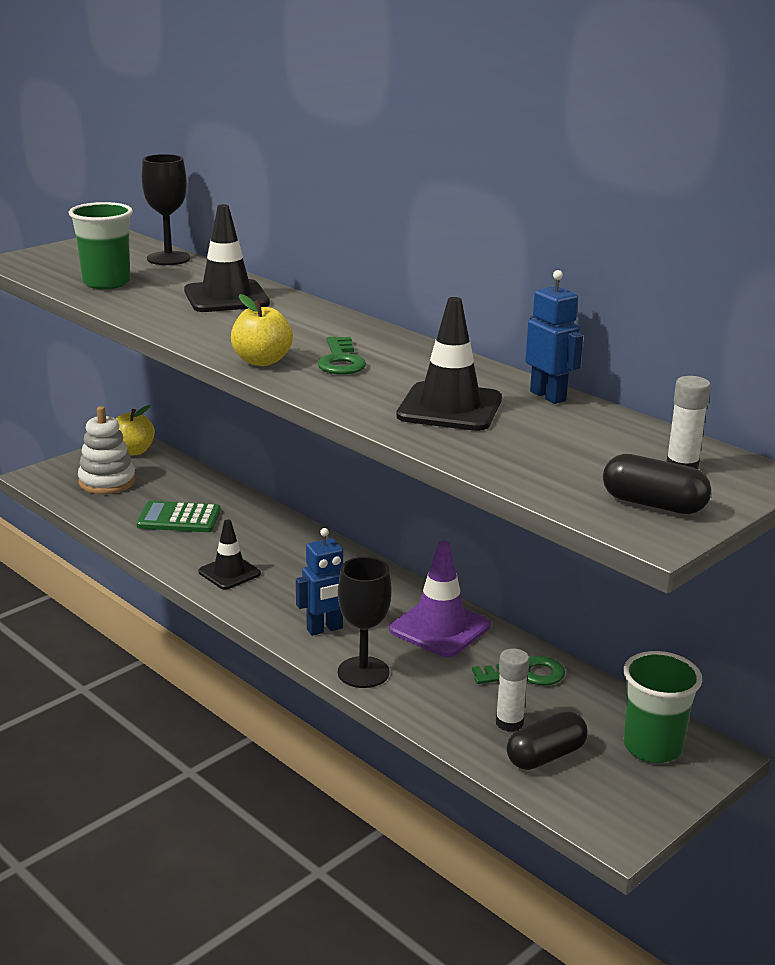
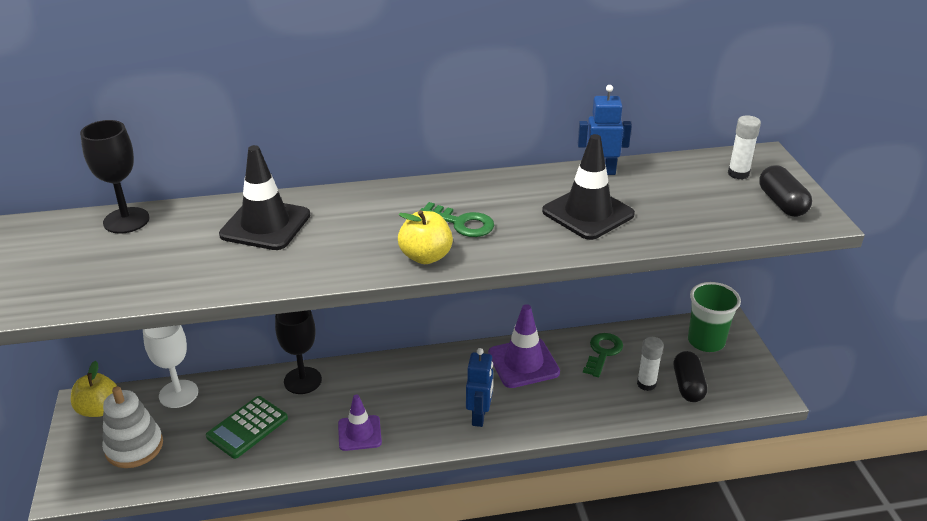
camera: 55 degrees left, 10 degrees up
(106, 283) = (144, 273): green cup -> none
(185, 474) = (178, 394): none -> white goblet
(229, 573) = (359, 433): black traffic cone -> purple traffic cone
(363, 672) = (546, 422): black goblet -> black goblet (302, 380)
(653, 504) = (781, 203): black capsule -> black capsule turned 75 degrees counterclockwise

